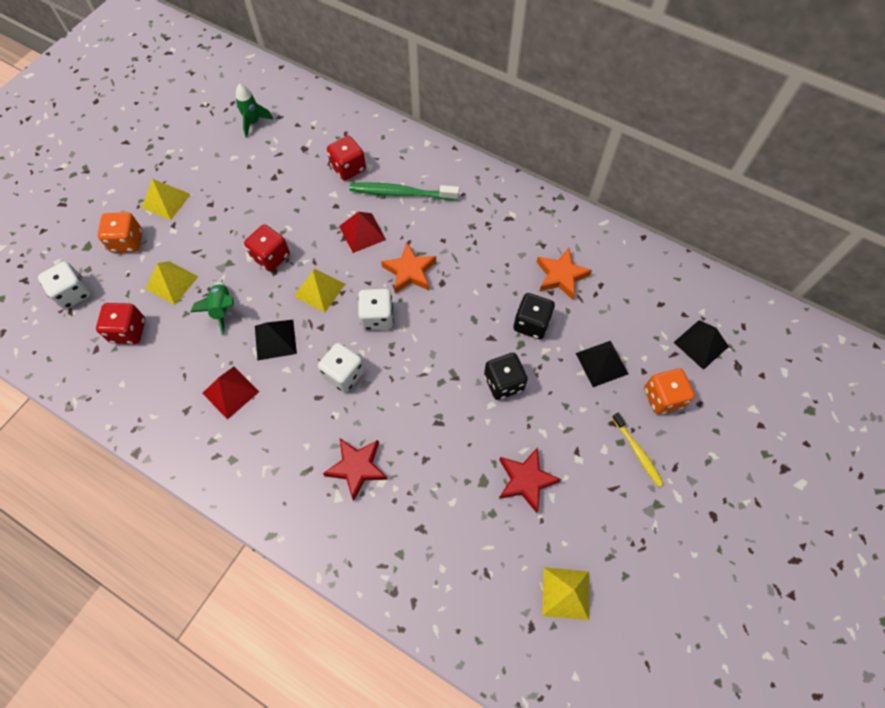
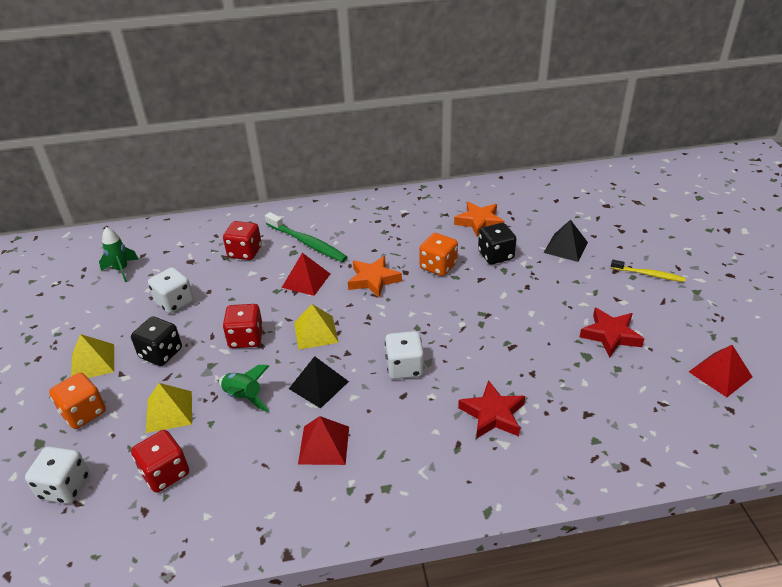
camera: 40 degrees left, 25 degrees down
(377, 317) = (384, 319): white dice -> white dice (174, 302)
(401, 193) = (307, 243): green toothbrush -> green toothbrush turned 105 degrees counterclockwise
(503, 383) = (522, 296): black dice -> black dice (161, 353)
(565, 593) = (720, 374): yellow pyramid -> red pyramid
(663, 397) = (622, 240): orange dice -> orange dice (438, 266)
(701, 344) = (604, 204): black pyramid -> none

